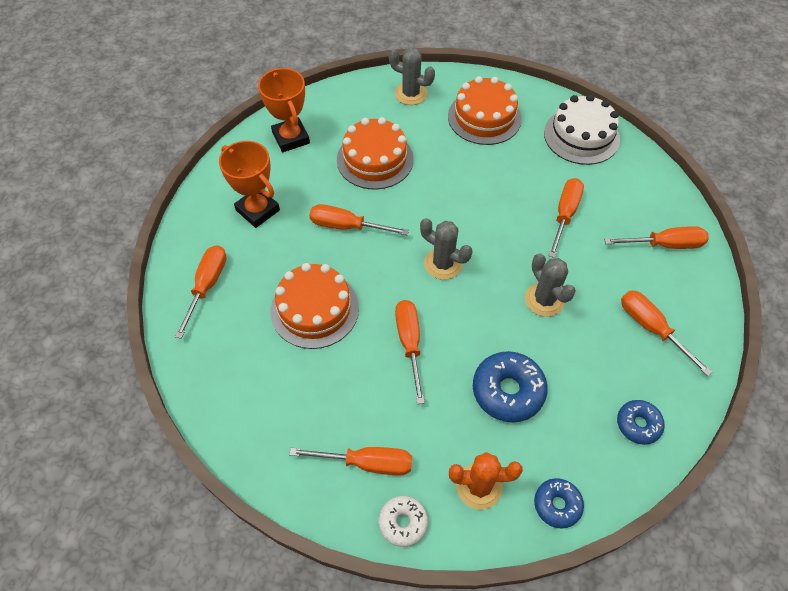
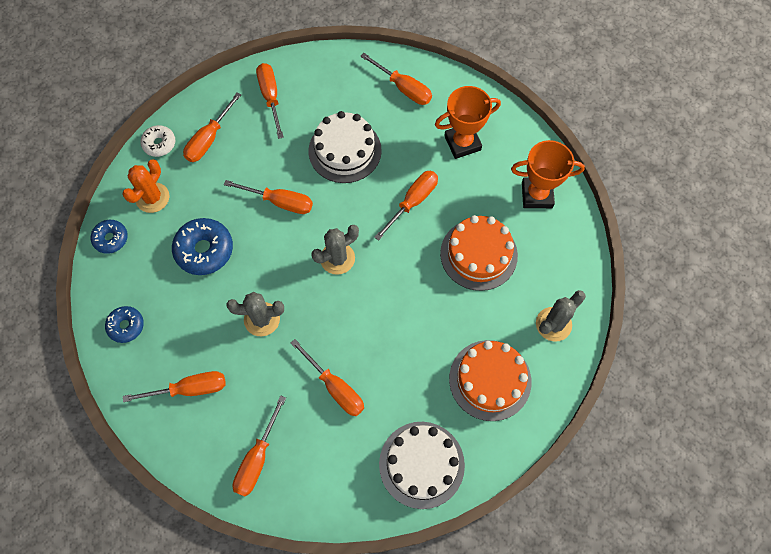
camera: 115 degrees right, 10 degrees up
(275, 420) = (270, 97): none -> orange screwdriver
(314, 309) = (345, 150): orange cake -> white cake

